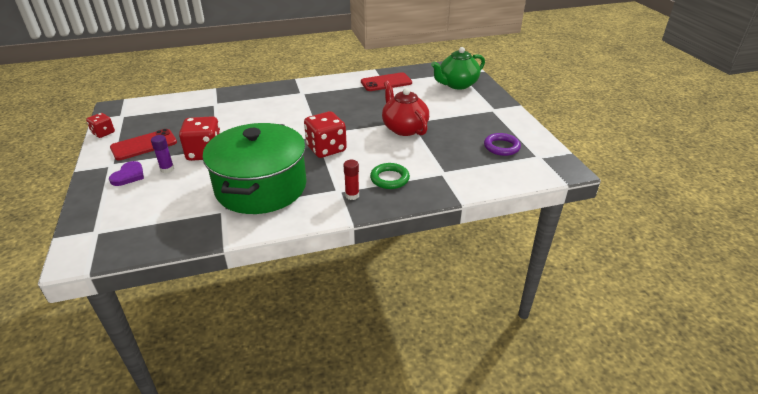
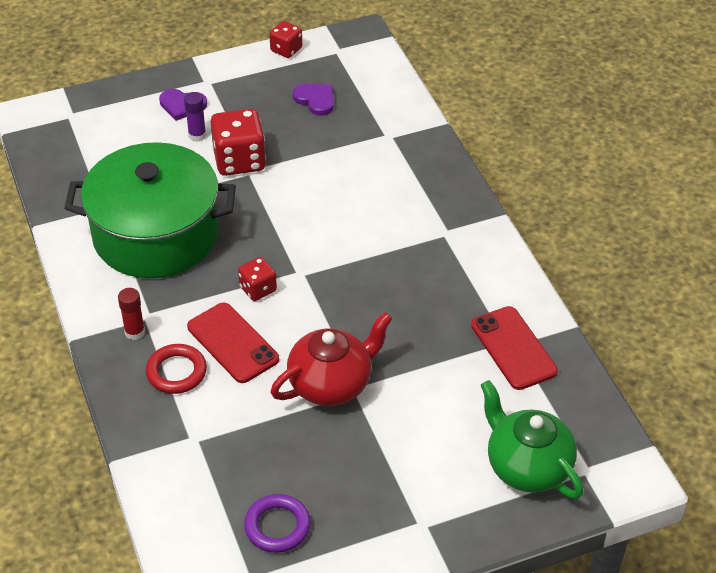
camera: 85 degrees right, 10 degrees up
(144, 145) = (257, 96): red phone -> red phone (233, 343)
(165, 124) = (315, 100): none -> purple heart
(326, 149) = (258, 289): red dice -> red dice, size x0.57
(389, 179) = (176, 372): green ring -> red ring

